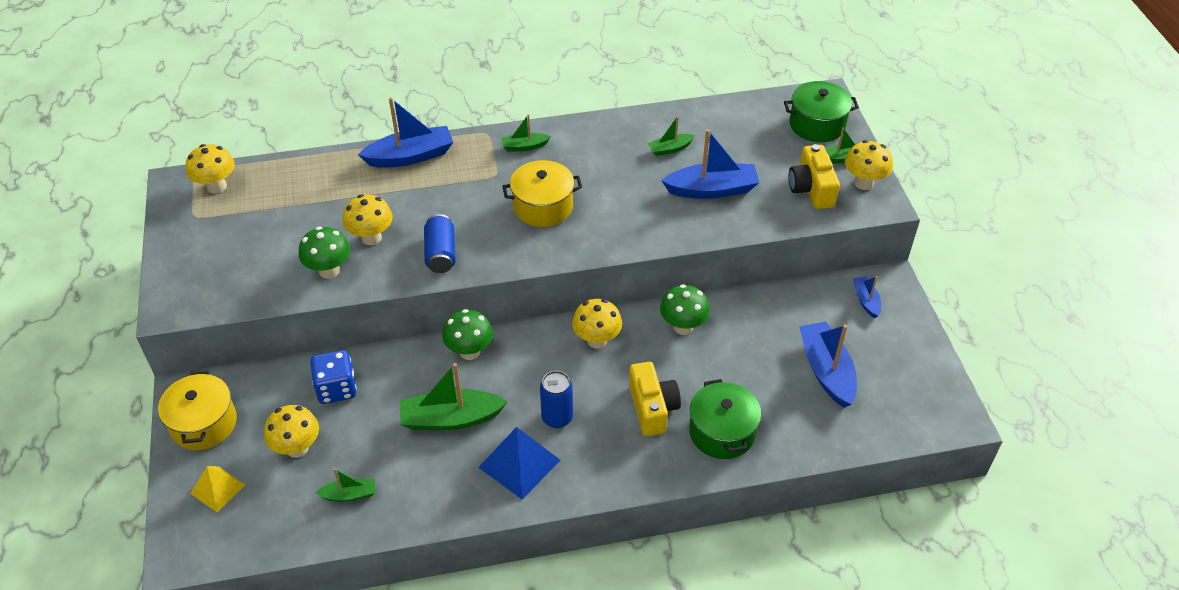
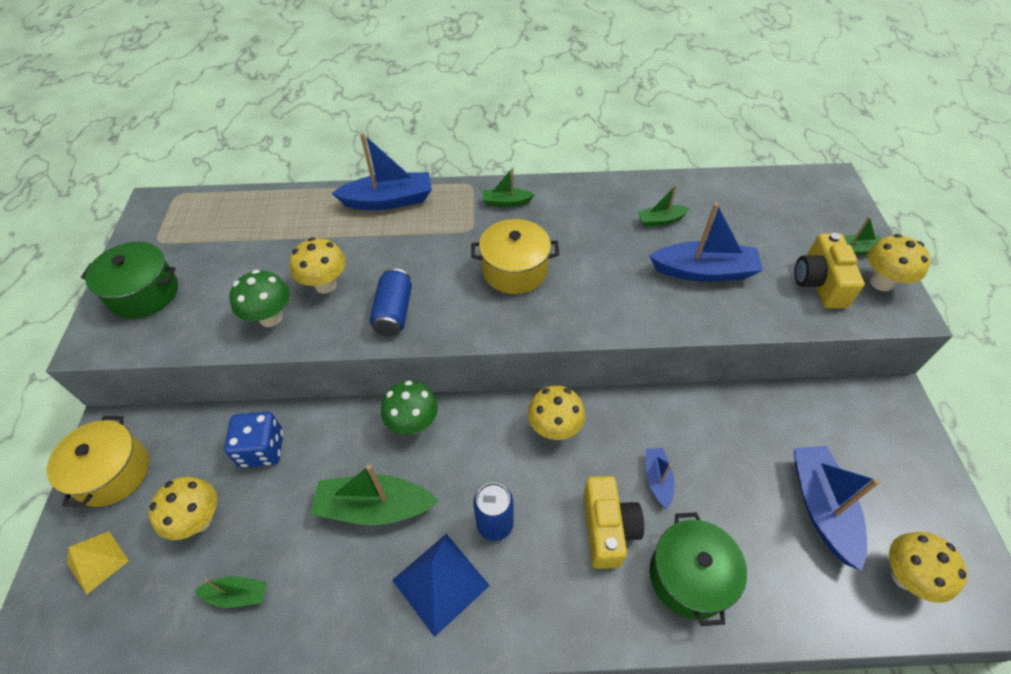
camera: 10 degrees right, 5 degrees up
(216, 186) = (190, 212): yellow mushroom -> yellow mushroom (905, 576)
(683, 326) = (653, 424): green mushroom -> none
(817, 124) = (824, 210): green pot -> green pot (144, 293)
(866, 301) = (868, 419): blue boat -> blue boat (657, 480)

